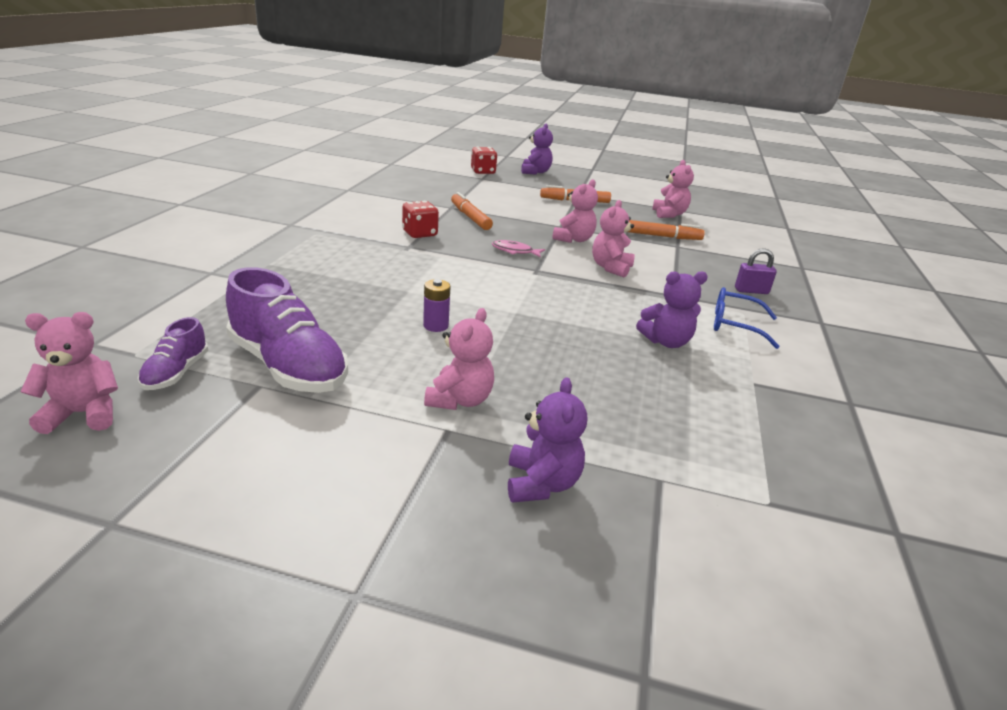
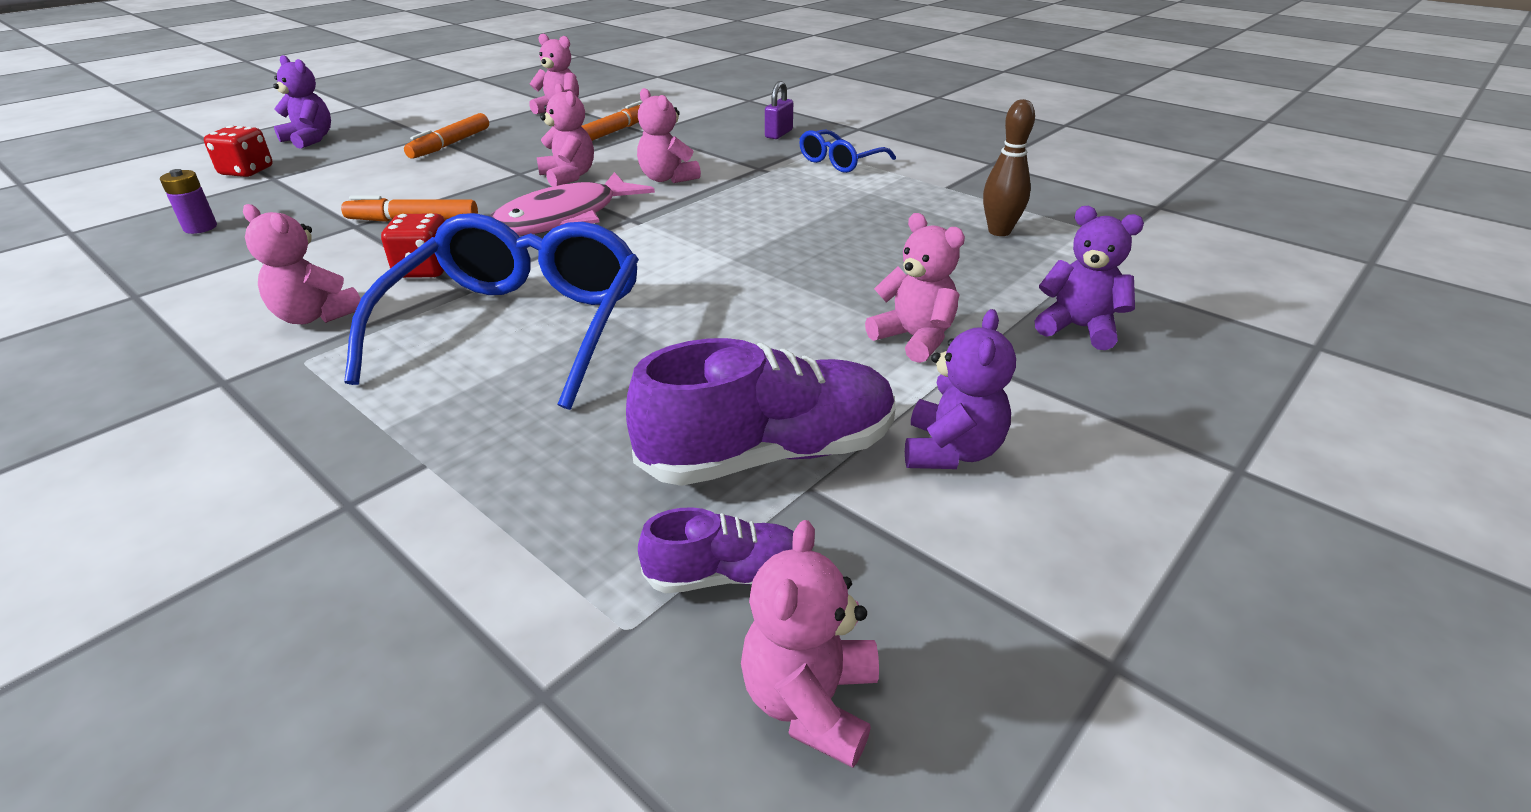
camera: 60 degrees left, 5 degrees up
(176, 373) = (726, 575): purple shoe -> purple shoe turned 45 degrees counterclockwise
(355, 224) = (315, 316): none -> pink teddy bear
(378, 269) = (518, 327): none -> blue glasses
(436, 326) = (730, 317): purple battery -> purple battery (200, 227)
(514, 251) = (563, 218): pink fish -> pink fish, size x2.22
(666, 342) = (853, 200): purple teddy bear -> purple teddy bear (951, 451)
(691, 422) = (999, 231): none -> brown bowling pin

